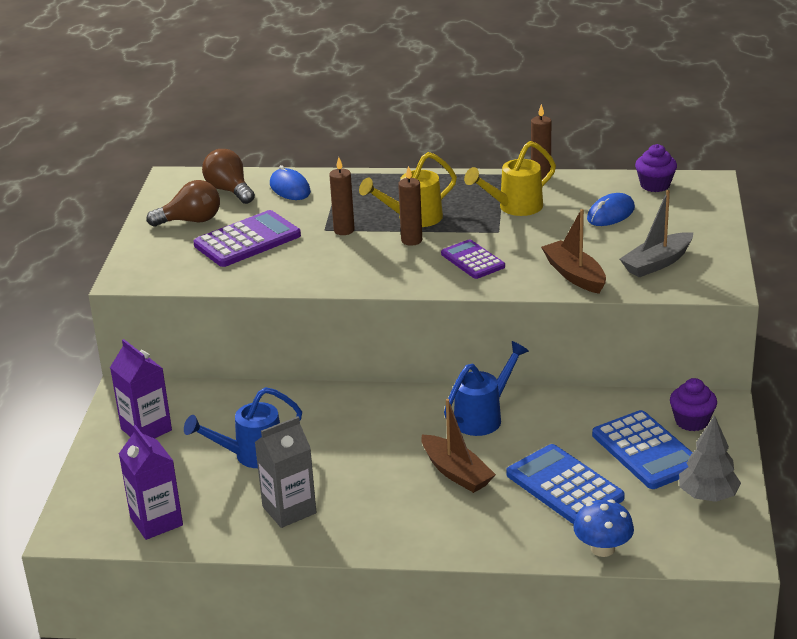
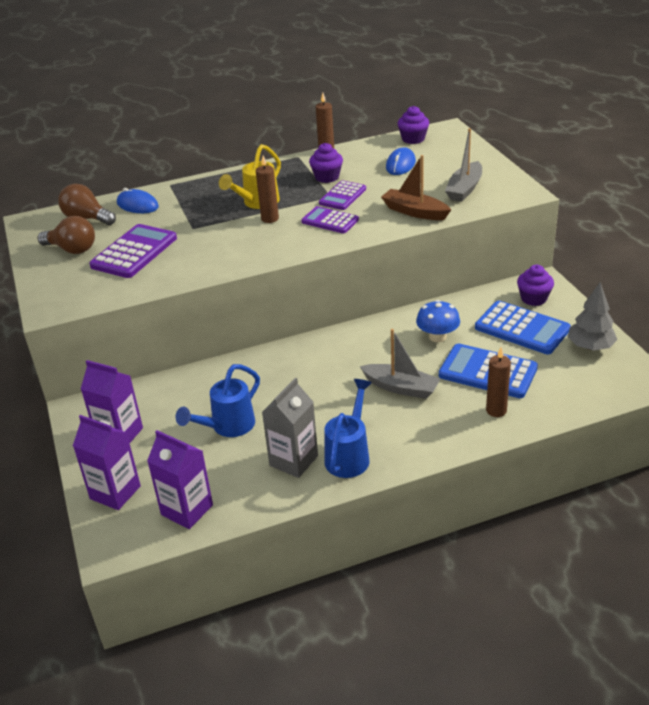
camera: 25 degrees left, 5 degrees up
(105, 483) = (115, 492): none -> purple carton
(191, 221) = (72, 249): brown light bulb -> brown light bulb turned 60 degrees clockwise
(344, 230) = (209, 225): brown candle -> brown candle (496, 410)
(456, 472) = (401, 387): brown boat -> grey boat
(484, 417) = (387, 339): blue watering can -> blue watering can (349, 455)
(511, 235) = (342, 196): none -> purple calculator
(514, 208) = (327, 177): yellow watering can -> purple cupcake
(602, 548) = (554, 409): blue mushroom -> blue mushroom (437, 337)

